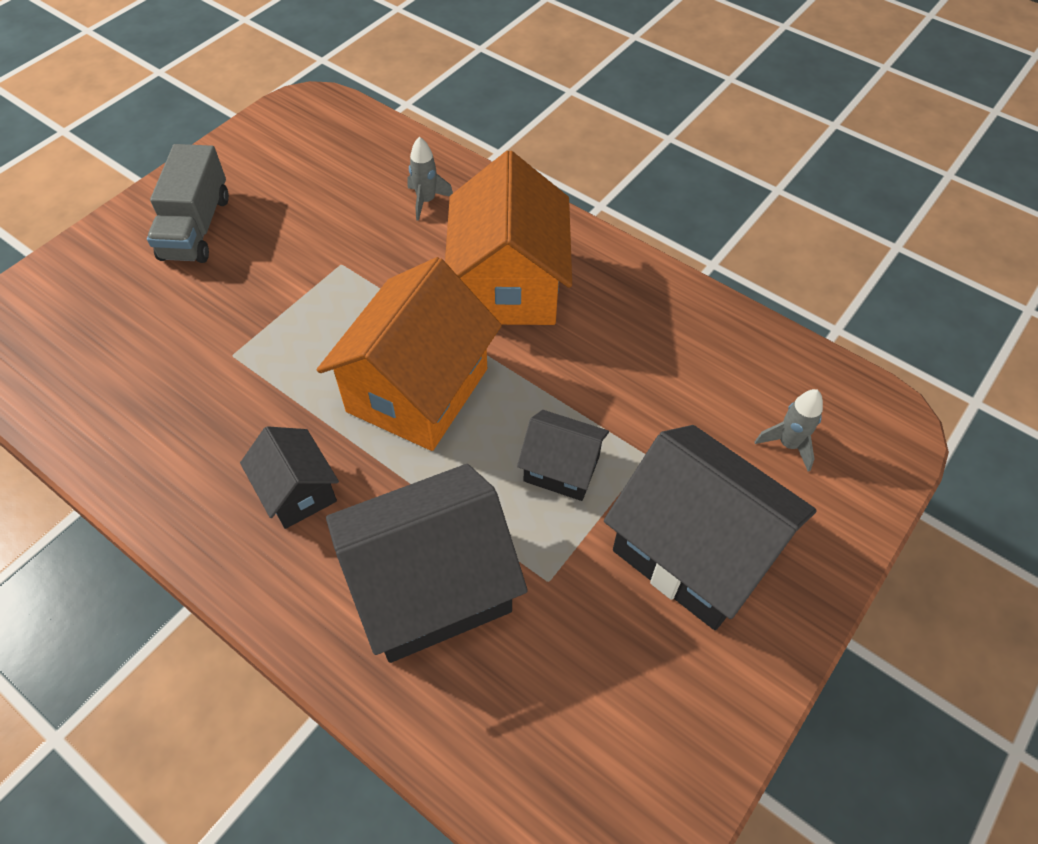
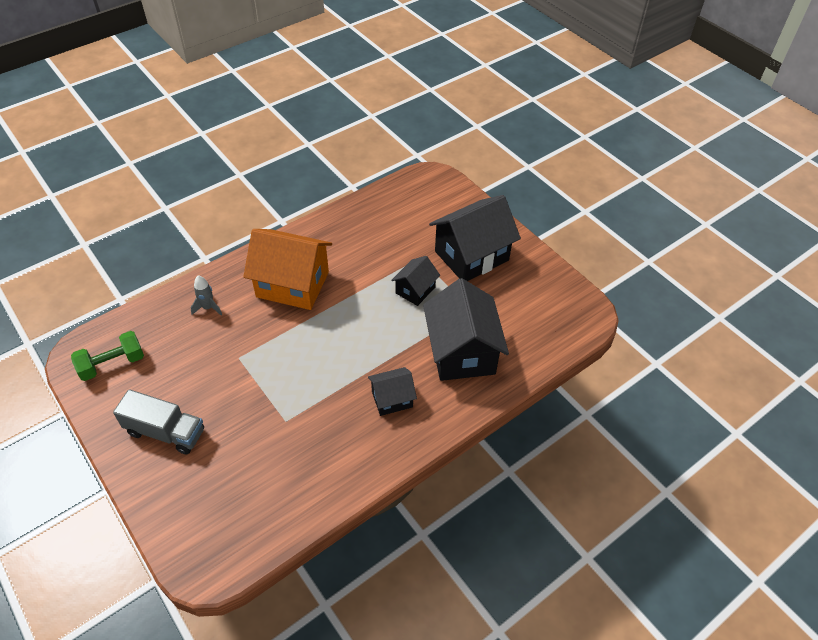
camera: 75 degrees left, 5 degrees down
(300, 140) = (112, 364): none -> green dumbbell
(417, 390) = (347, 337): orange house -> none
(788, 444) = (430, 210): grey rocket -> none

